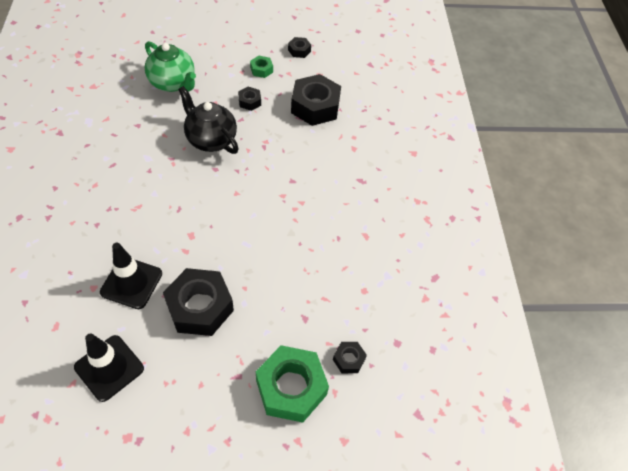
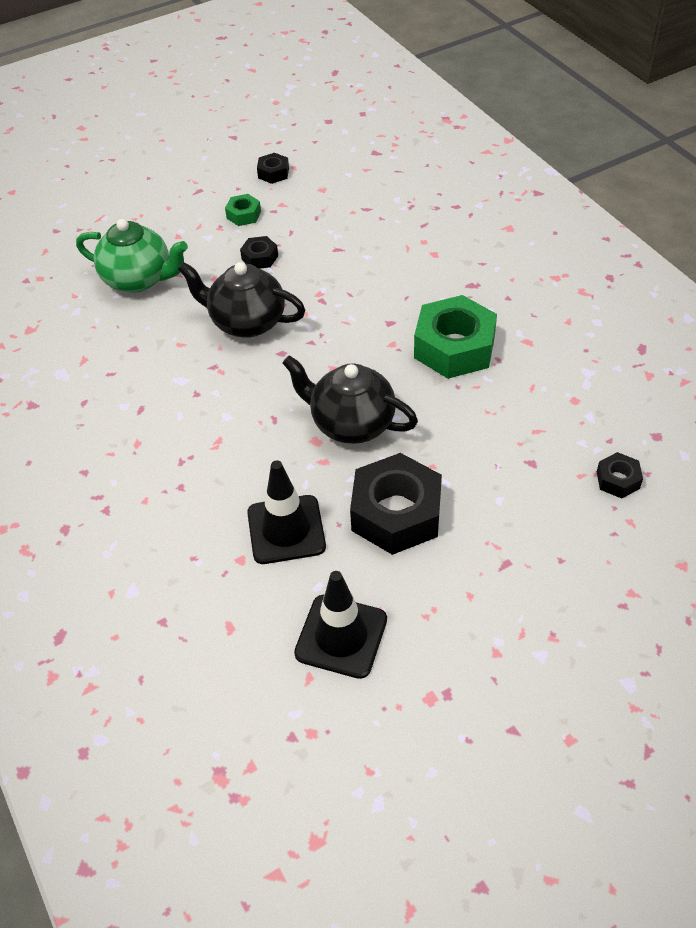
camera: 20 degrees left, 5 degrees down
(219, 235) = (351, 423): none -> black teapot
(291, 388) = (578, 543): green nut -> green nut (454, 347)
(315, 106) = (348, 228): black nut -> none

